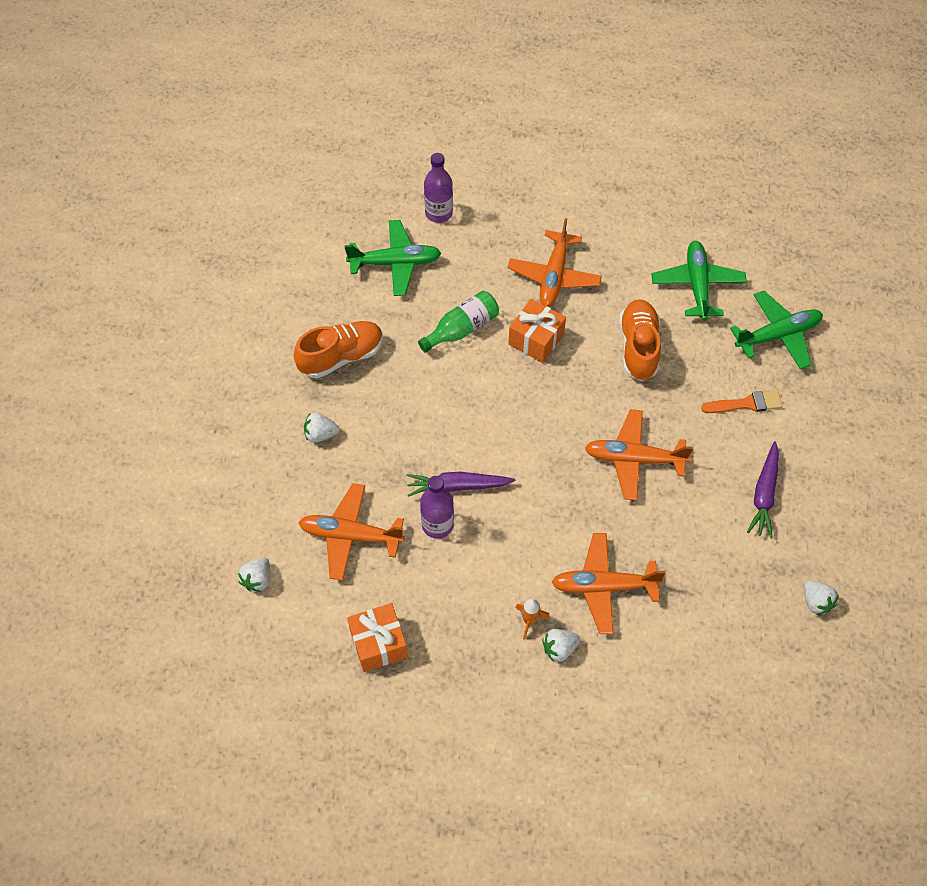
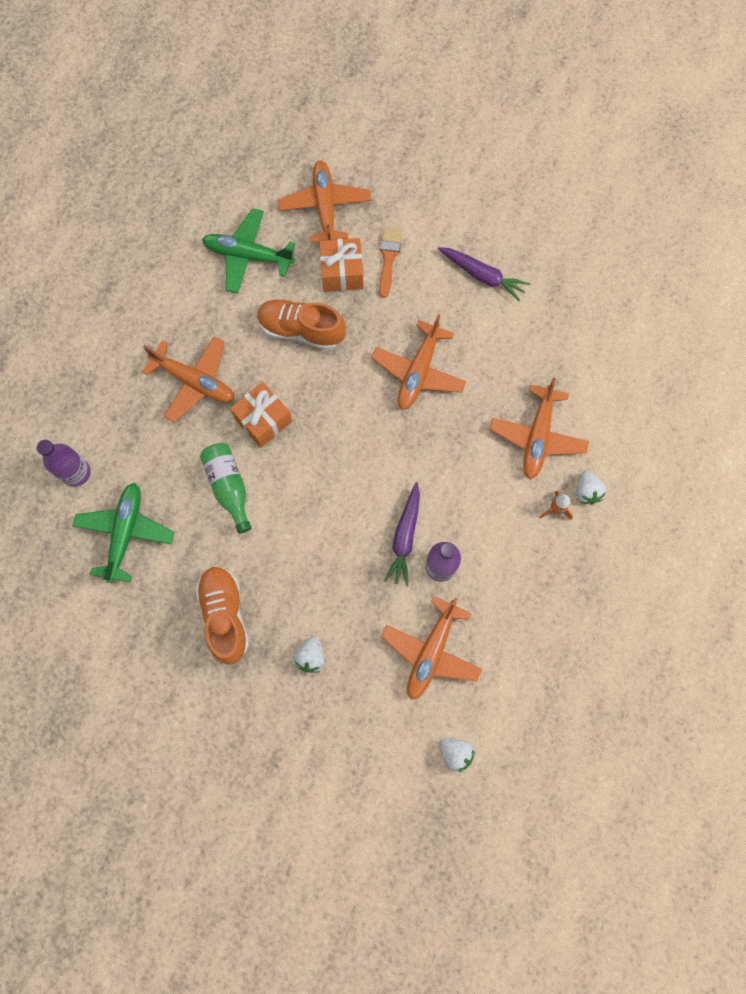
camera: 75 degrees left, 15 degrees up
(378, 643) = (547, 650): orange gift -> orange gift (342, 272)
(778, 335) = (325, 207): green plane -> orange plane
(816, 602) = (591, 271): white strawberry -> none

